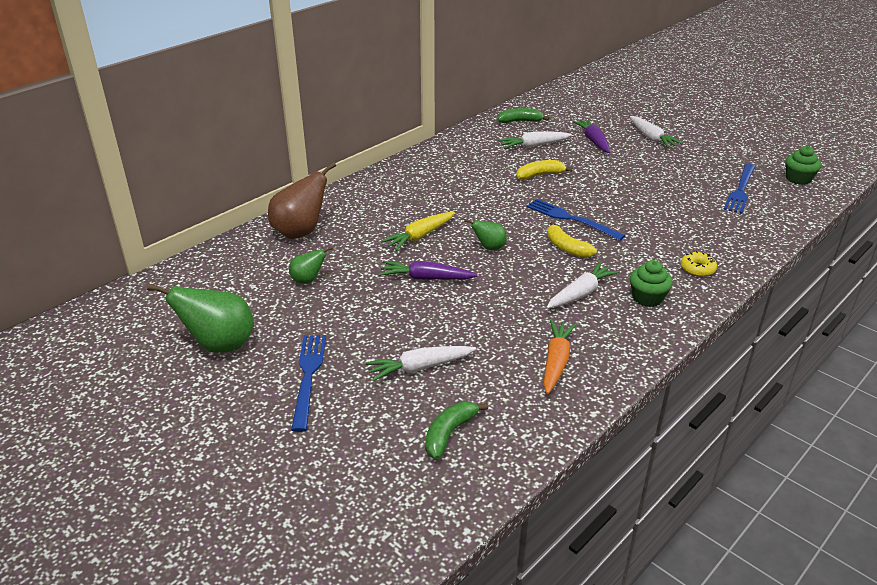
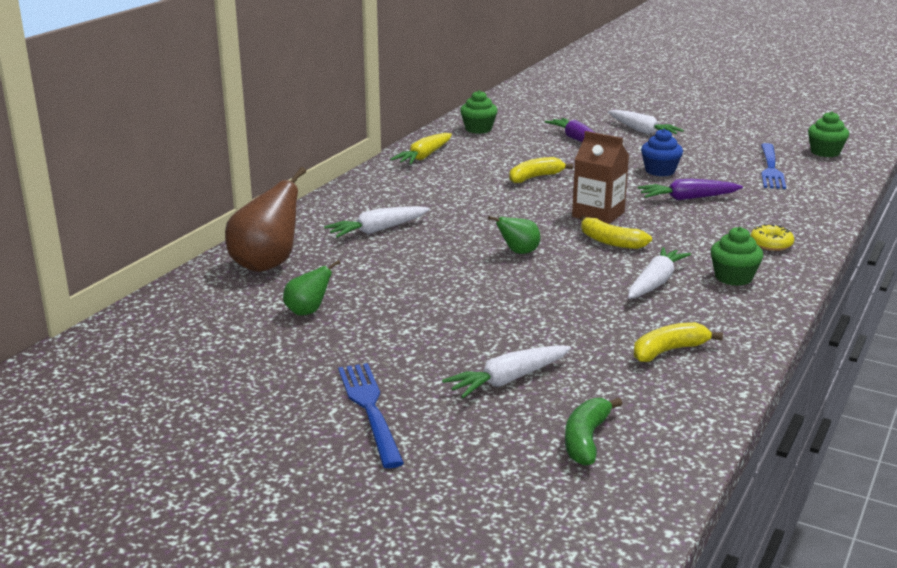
camera: 15 degrees left, 10 degrees down
(219, 345) = (228, 394): green pear -> none
(420, 236) = (425, 251): yellow carrot -> yellow carrot (424, 156)
(426, 278) = (460, 291): purple carrot -> purple carrot (688, 198)
(520, 121) = (478, 129): green banana -> green cupcake
(534, 146) = (510, 150): white carrot -> white carrot (378, 230)
(556, 362) = (668, 351): orange carrot -> yellow banana
(571, 219) = (598, 214): blue fork -> brown carton
(644, 181) = (660, 171): none -> blue cupcake

